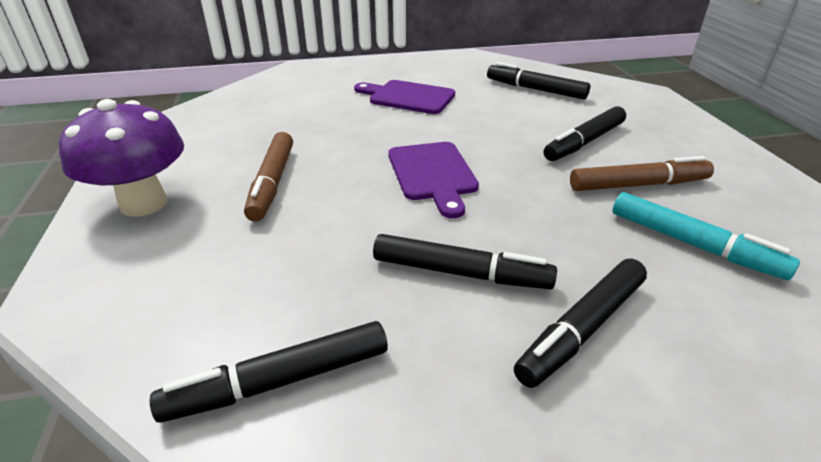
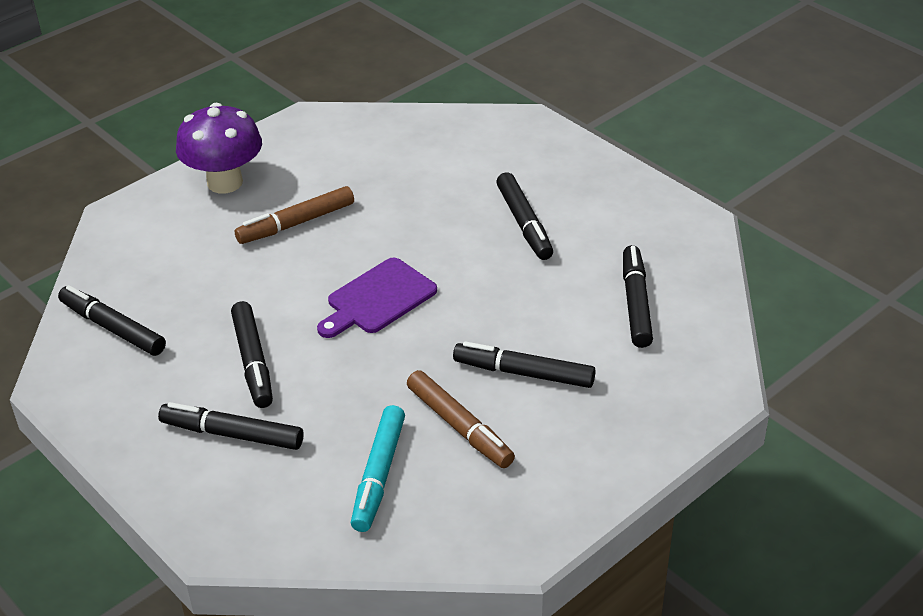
camera: 60 degrees right, 5 degrees up
(408, 97) = (524, 223): purple cutting board -> black marker

